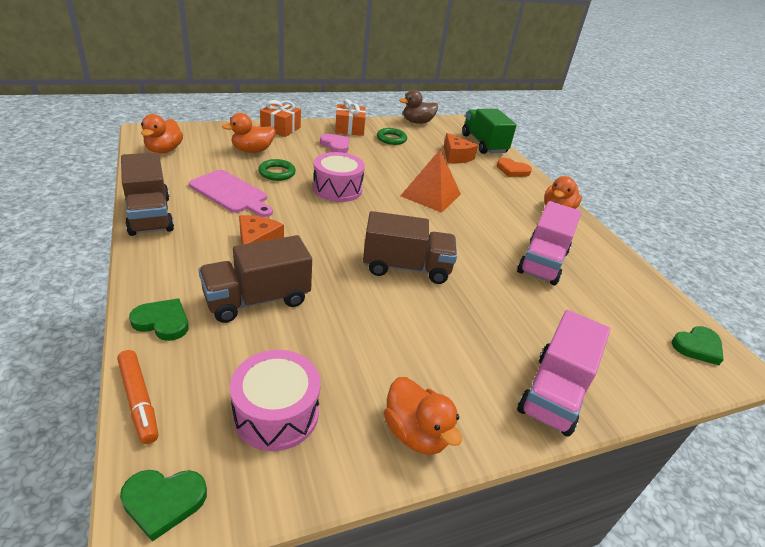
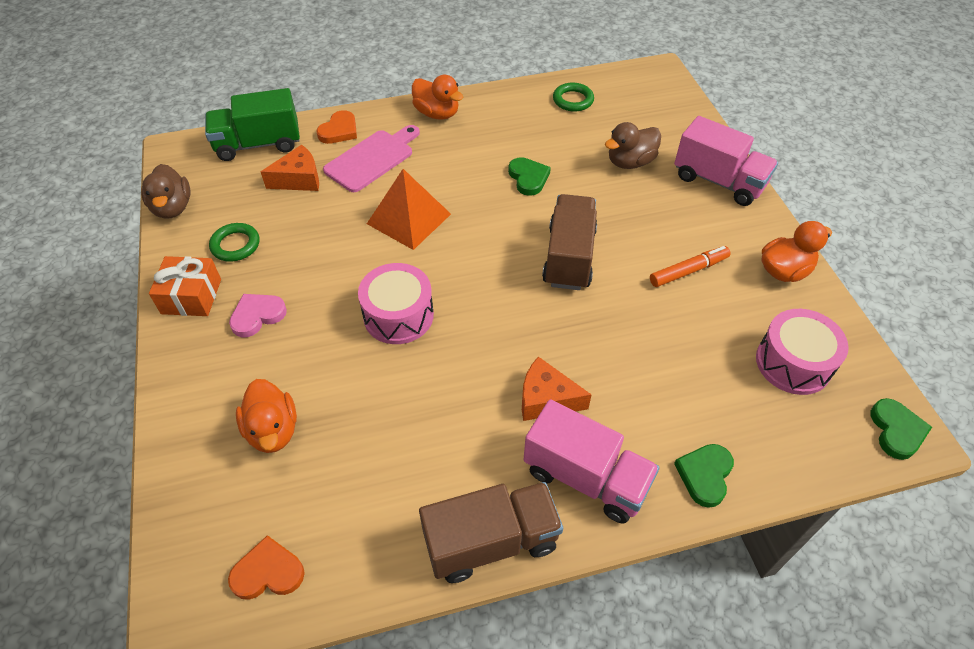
camera: 80 degrees left, 15 degrees up
(139, 400) = (811, 472): orange marker -> orange marker (688, 271)
(164, 150) = (268, 572): orange duck -> orange heart
(231, 193) = (419, 444): pink cutting board -> pink cutting board (372, 159)
(257, 300) = (650, 390): brown truck -> none
(277, 173) = (352, 390): green ring -> green ring (573, 100)
(280, 128) = (182, 395): orange gift -> none
(542, 262) = (541, 148): pink truck -> pink truck (586, 477)
(551, 320) = (630, 162): none -> brown duck
(697, 347) = (644, 84): green heart -> green heart (528, 178)

